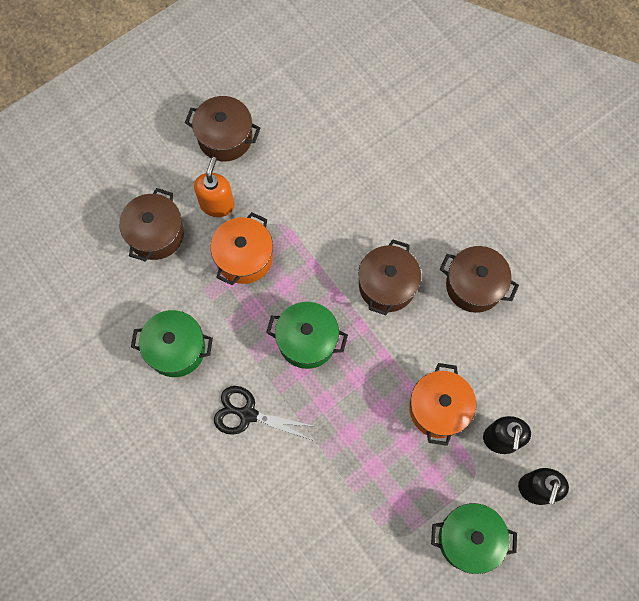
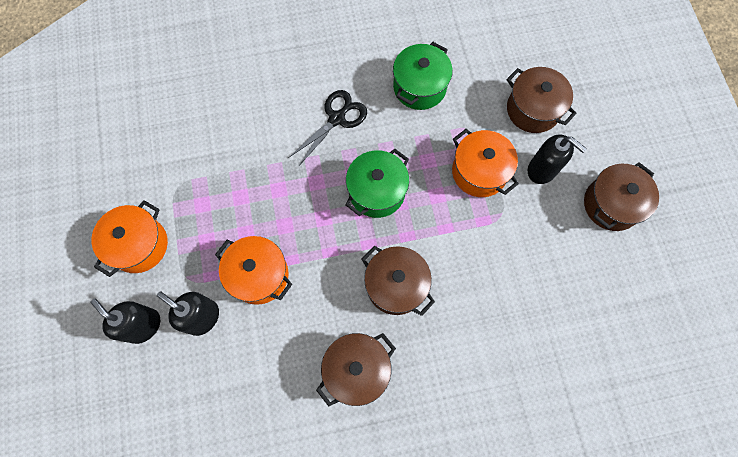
camera: 115 degrees right, 0 degrees up
(217, 204) = (542, 170): orange soap dispenser -> black soap dispenser
(469, 539) = (139, 245): green pot -> orange pot

